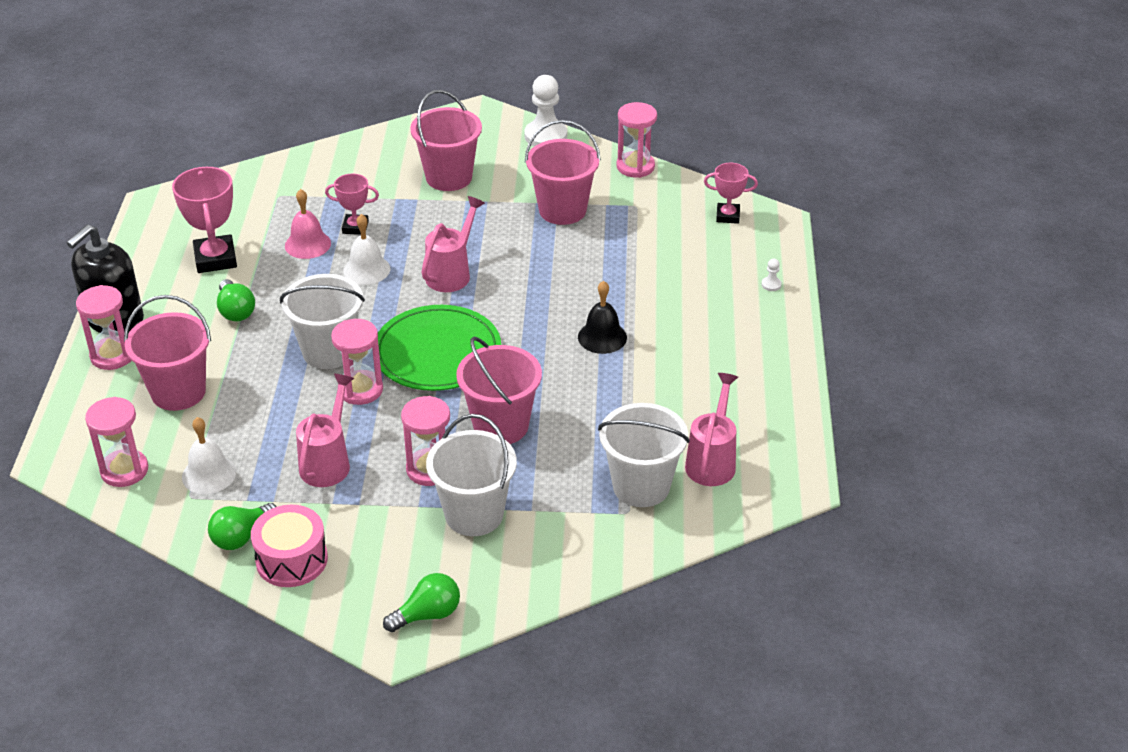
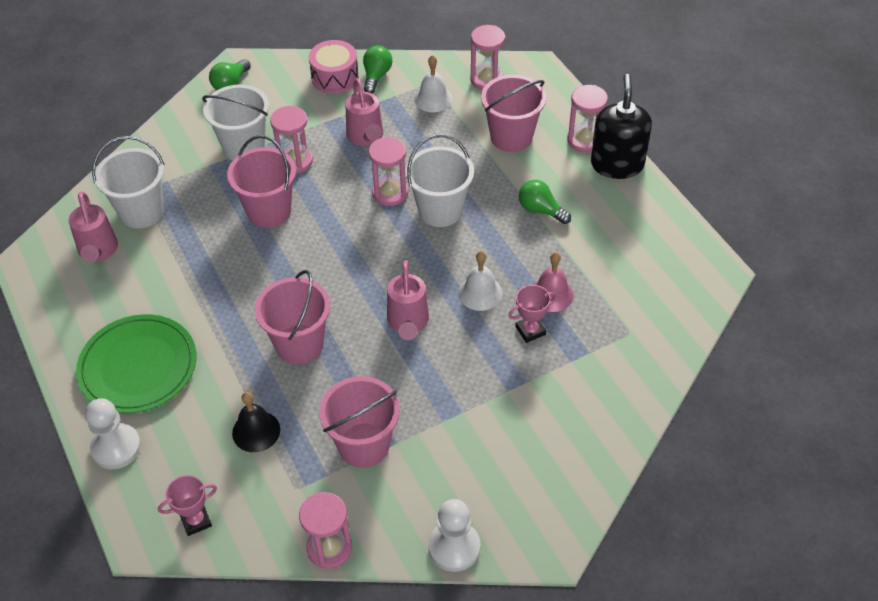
camera: 150 degrees right, 10 degrees up
(215, 259) = (607, 245): pink trophy -> none
(437, 353) = (359, 245): green plate -> green plate (138, 367)
(449, 177) = (502, 433): pink bucket -> pink bucket (299, 344)
(602, 337) = (239, 319): black bell -> black bell (256, 431)
(771, 285) = (116, 447): white pawn -> white pawn, size x2.42

